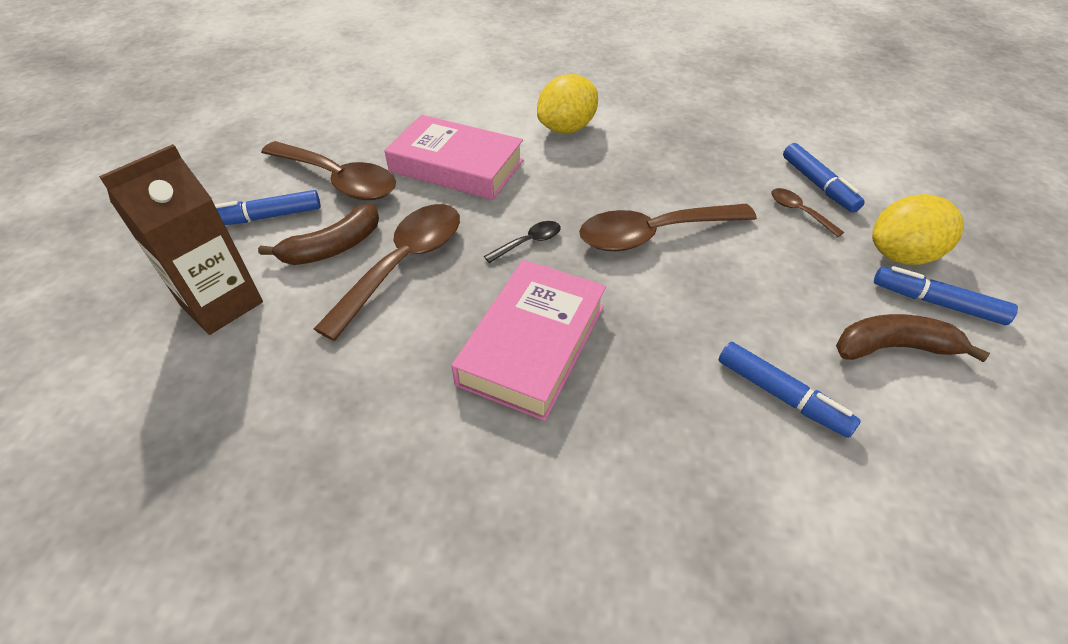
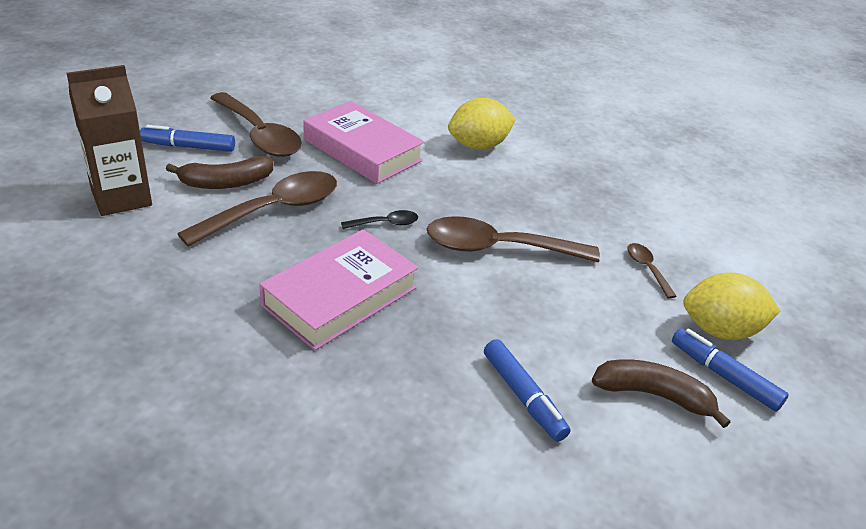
camera: 15 degrees right, 10 degrees down
(818, 185) = (683, 253): blue marker -> none

